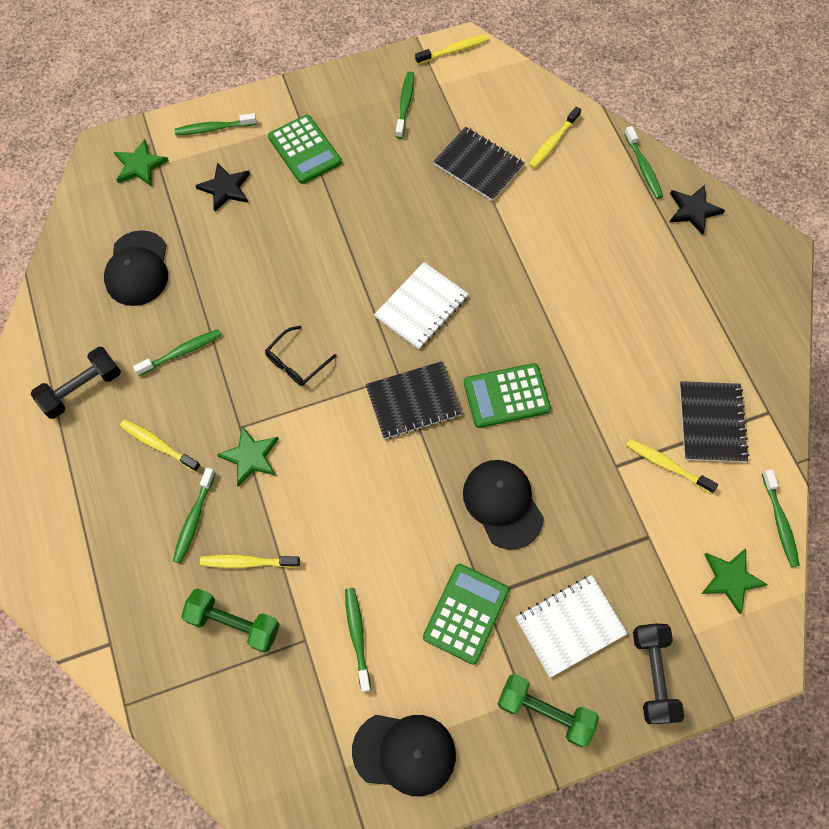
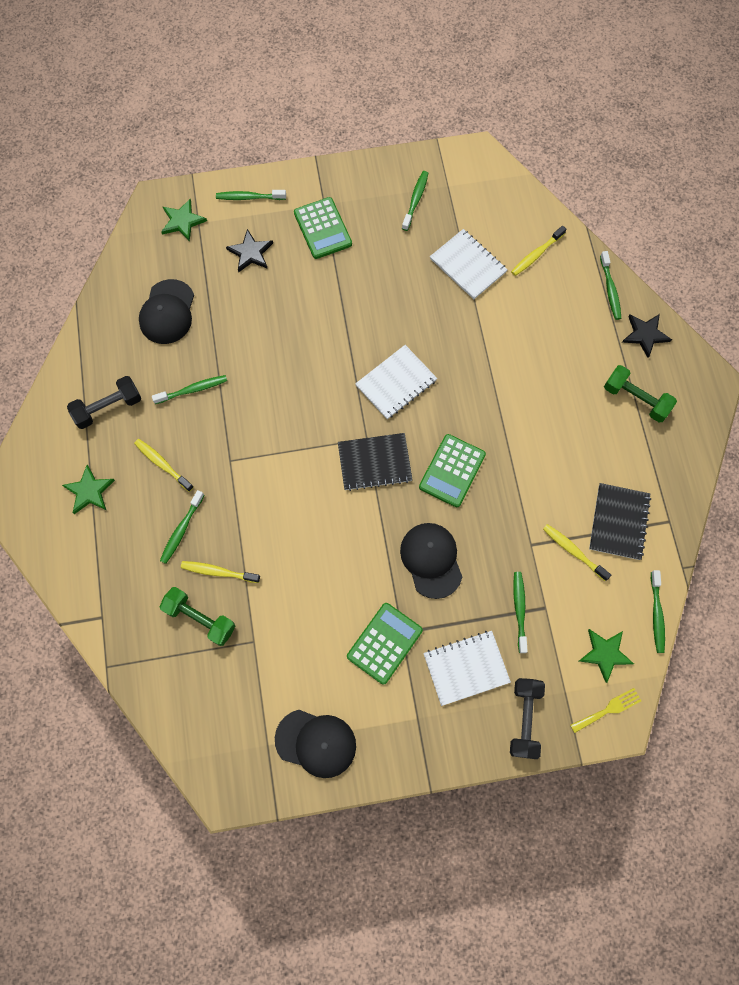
camera: 10 degrees right, 5 degrees up
(250, 456) = (234, 486): green star -> green star (89, 491)
(296, 362) = (284, 414): black glasses -> none
(357, 636) = (295, 645): green toothbrush -> green toothbrush (519, 610)
(454, 50) = (467, 156): yellow toothbrush -> none
(478, 165) = (468, 265): black notebook -> white notebook
(506, 396) = (452, 471): green calculator -> green calculator turned 60 degrees counterclockwise
(545, 711) = (432, 731): green dumbbell -> green dumbbell (635, 399)
(750, 645) = (608, 709): none -> yellow fork

